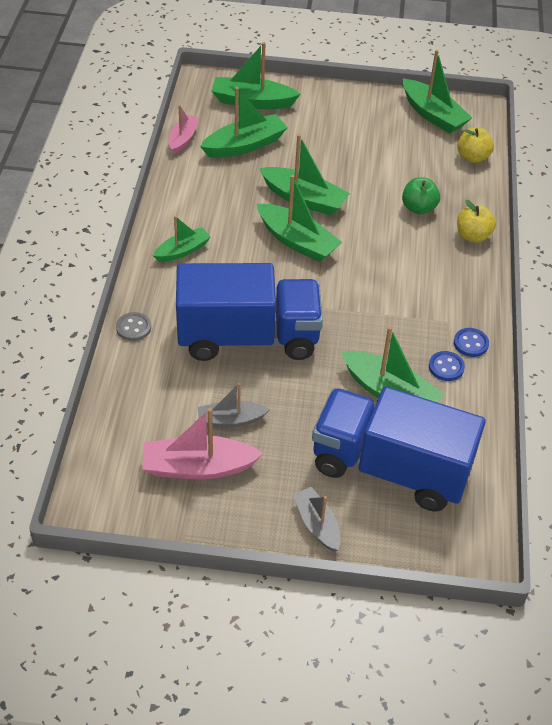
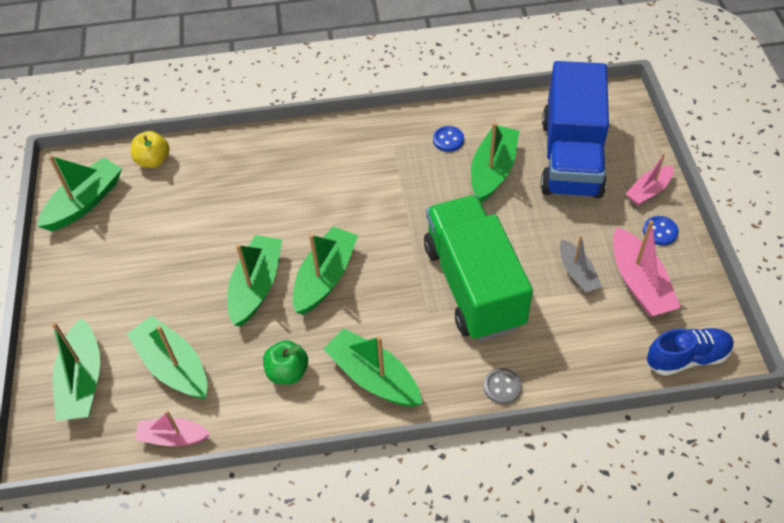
camera: 100 degrees left, 5 degrees up
(96, 472) = (687, 358): none -> blue shoe
(182, 251) = (373, 377): green boat -> green boat, size x1.60
(248, 337) = (473, 285): blue truck -> green truck
(317, 524) = (648, 191): grey boat -> pink boat
(418, 208) = (245, 190): green apple -> green apple (287, 372)
(470, 343) = (414, 128): blue button -> blue button (660, 231)
(472, 236) = (274, 145): yellow apple -> none

